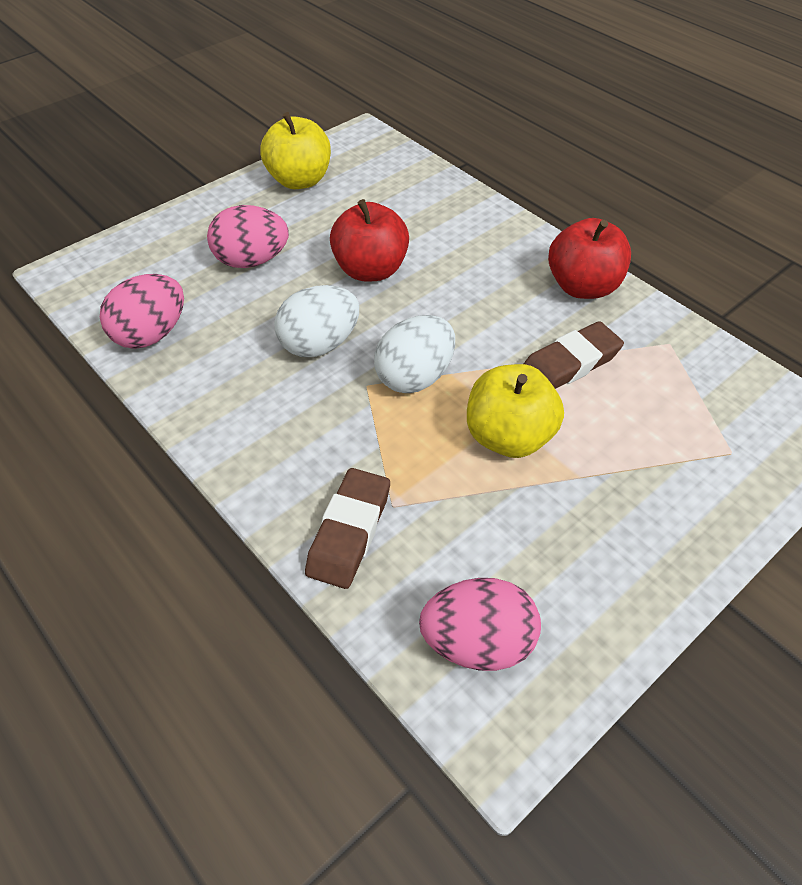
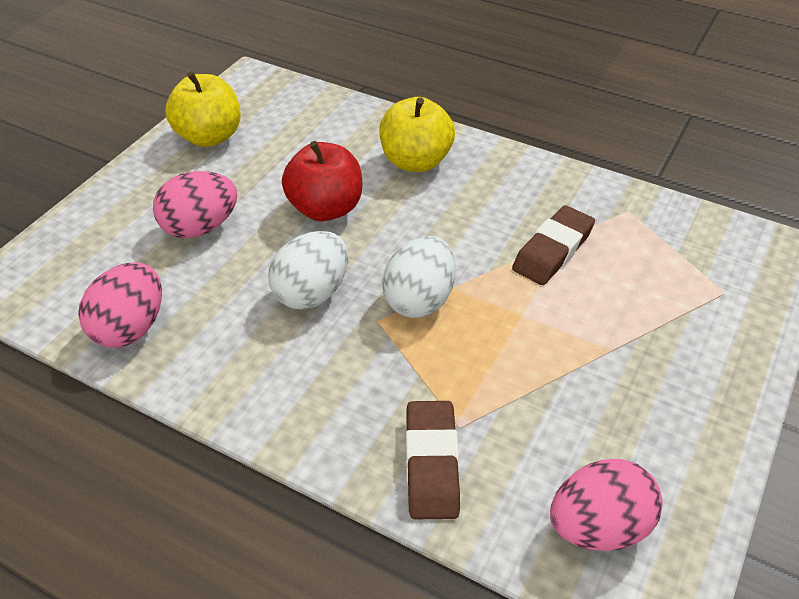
camera: 20 degrees left, 5 degrees down
(509, 437) = (532, 331): yellow apple -> yellow apple (415, 161)
(583, 287) = (529, 178): red apple -> none

